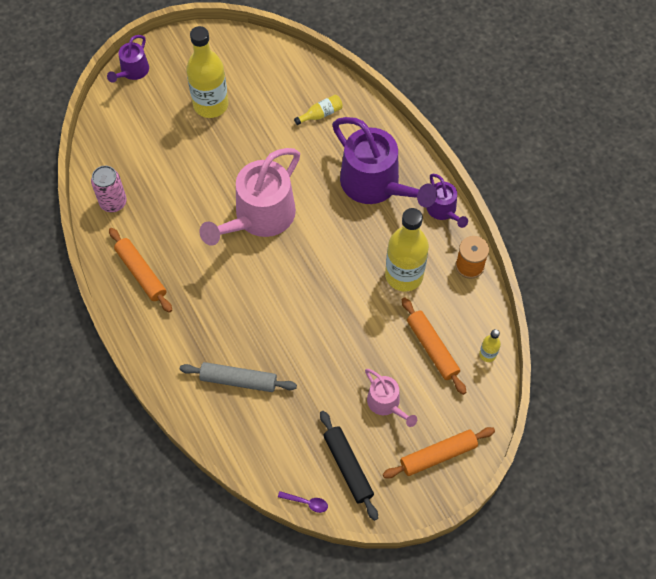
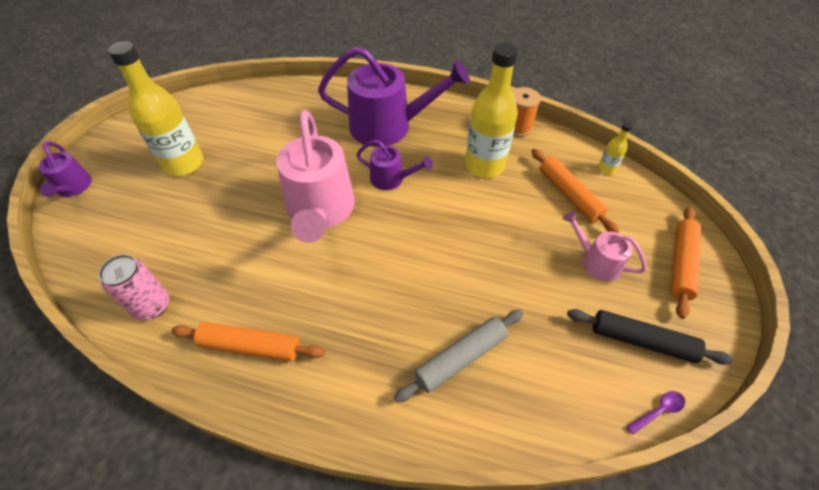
camera: 45 degrees left, 10 degrees down
(320, 114) = (291, 112): yellow bottle -> none
(386, 404) = (596, 261): pink watering can -> pink watering can turned 150 degrees counterclockwise
(432, 348) = (569, 195): orange rolling pin -> orange rolling pin turned 45 degrees clockwise
(443, 210) = (456, 109): purple watering can -> purple watering can (391, 179)

